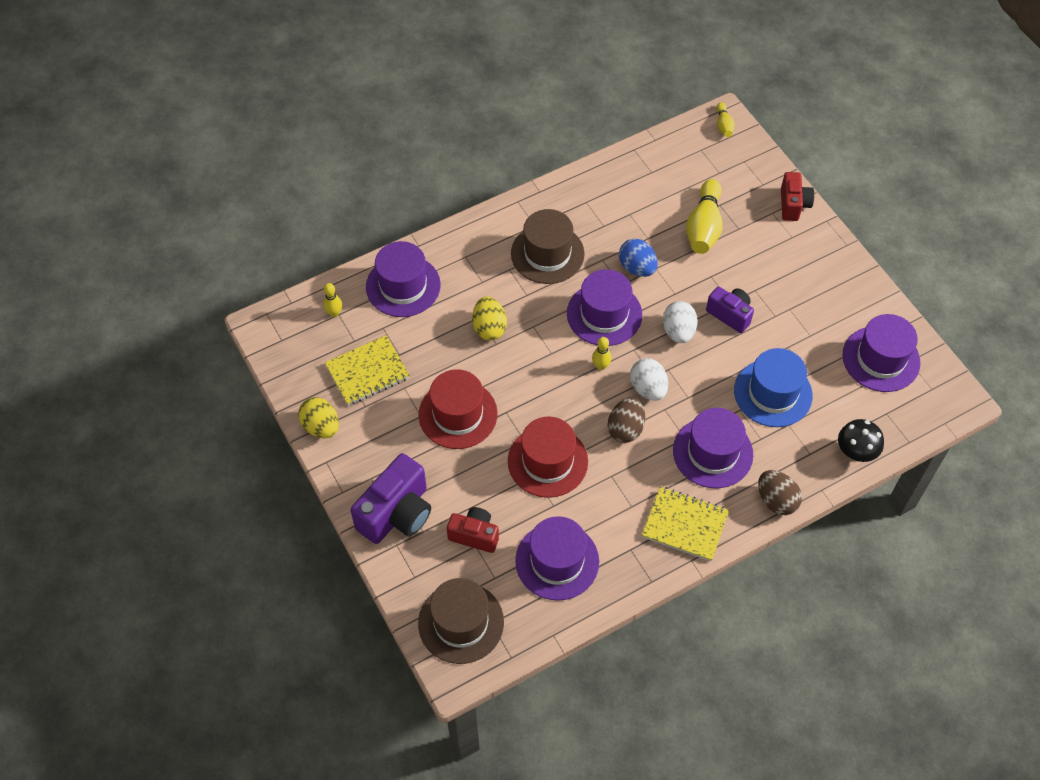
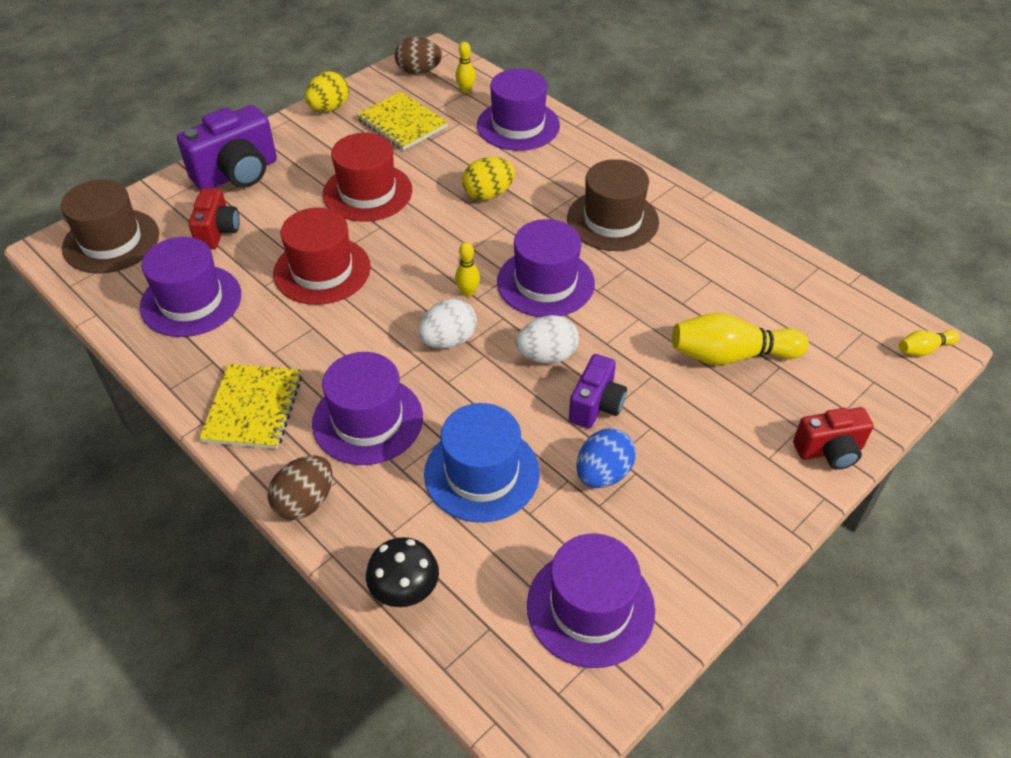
camera: 75 degrees right, 10 degrees down
(397, 513) = (237, 174): purple camera -> purple camera turned 60 degrees counterclockwise
(625, 428) = (383, 329): brown egg -> brown egg (419, 71)
(637, 268) = (630, 300): blue egg -> blue egg (603, 474)

